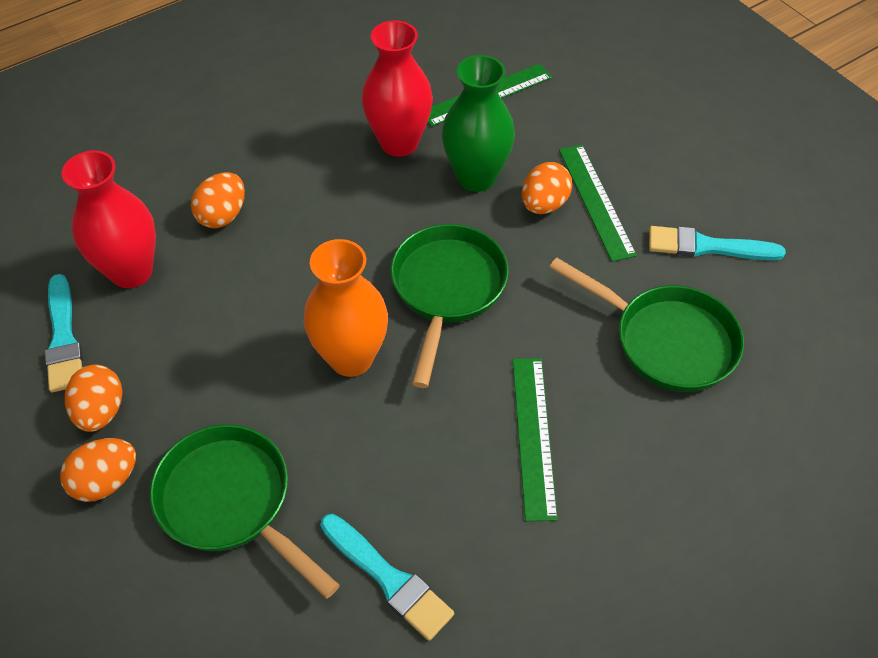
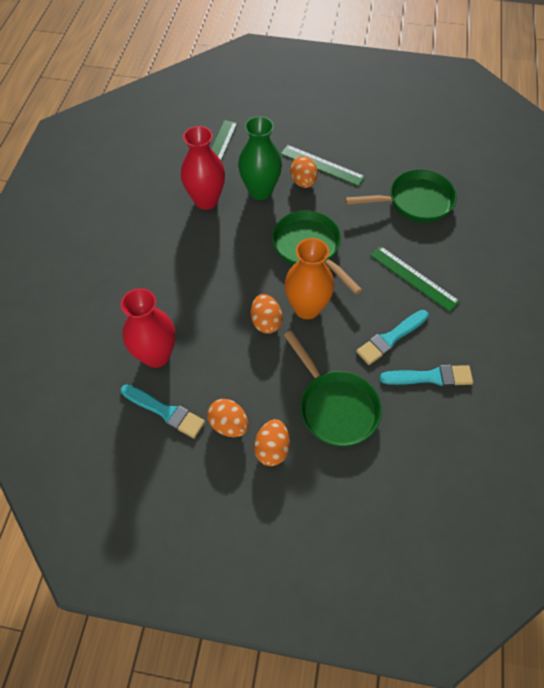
camera: 45 degrees left, 5 degrees up
(223, 215) = (166, 295): orange egg -> orange egg (266, 322)
(231, 502) = (335, 407): green pan -> green pan turned 120 degrees counterclockwise
(707, 246) = (385, 153): turquoise brush -> turquoise brush (390, 338)

